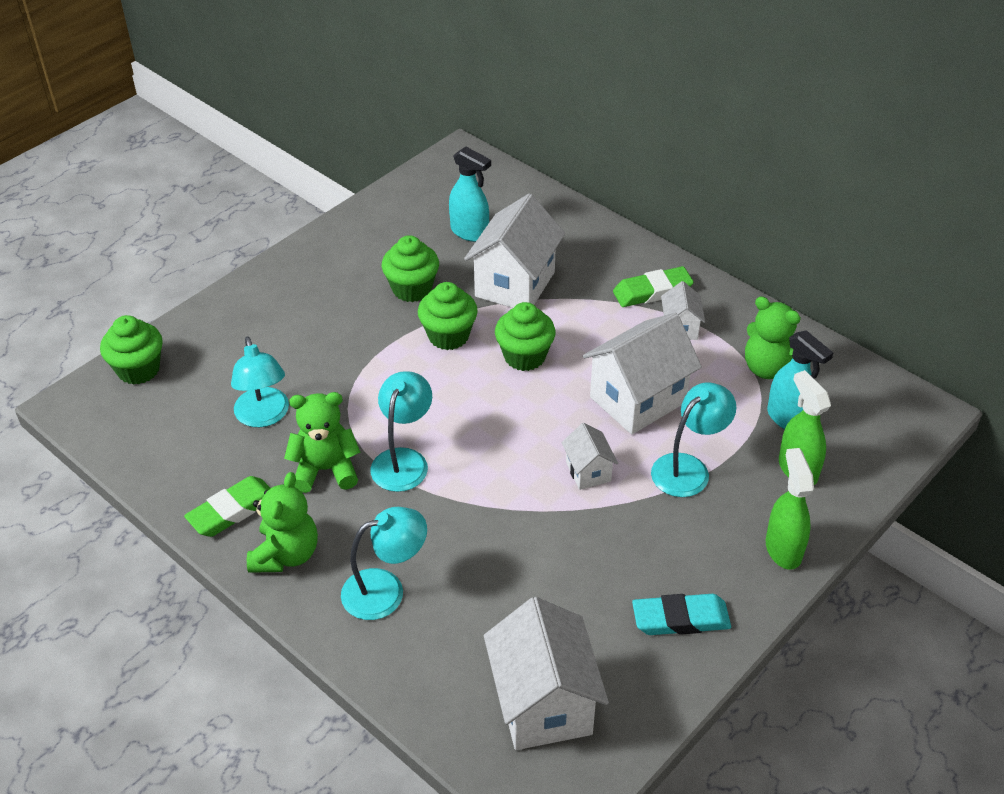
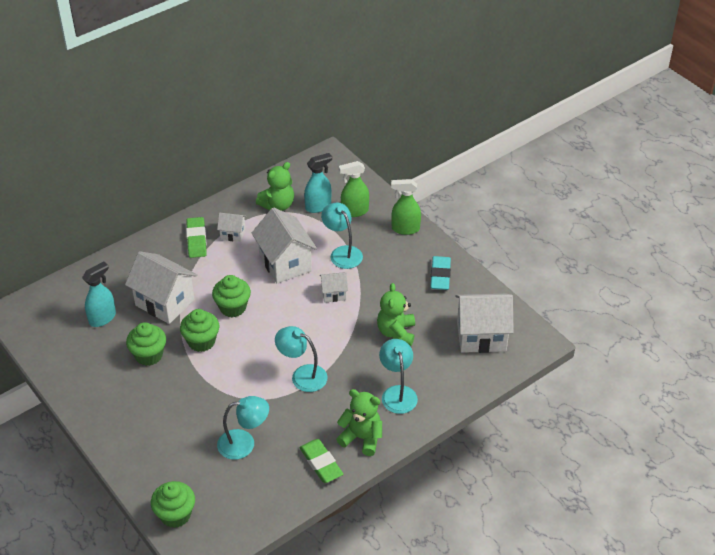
camera: 80 degrees left, 0 degrees up
(325, 470) = (300, 414): green teddy bear -> green teddy bear (396, 333)

